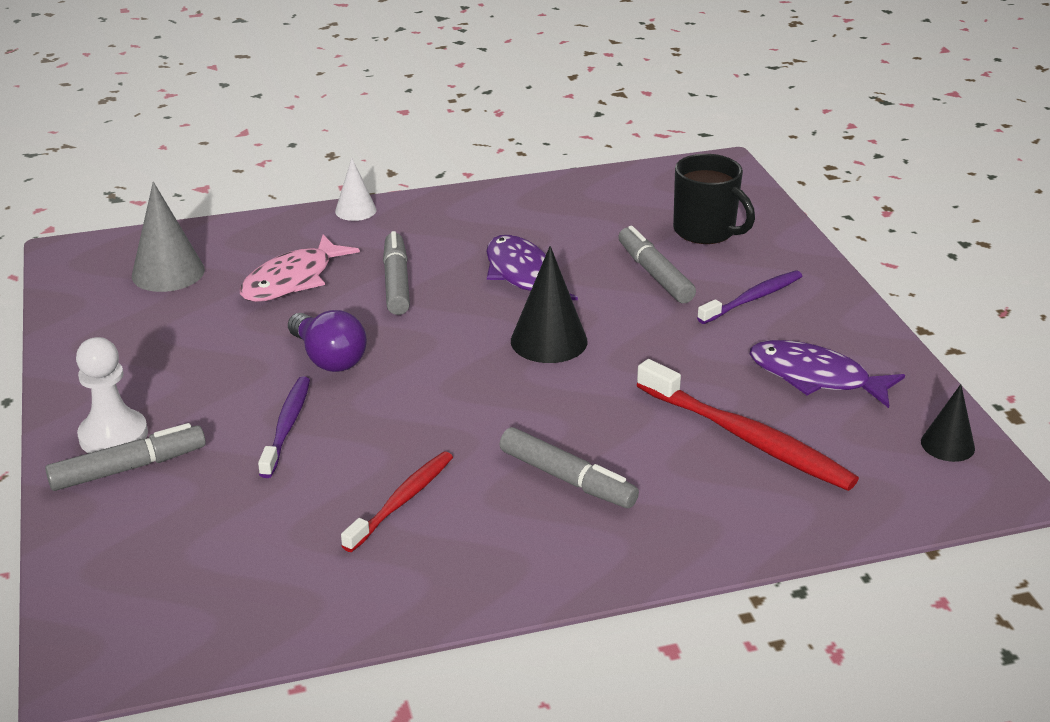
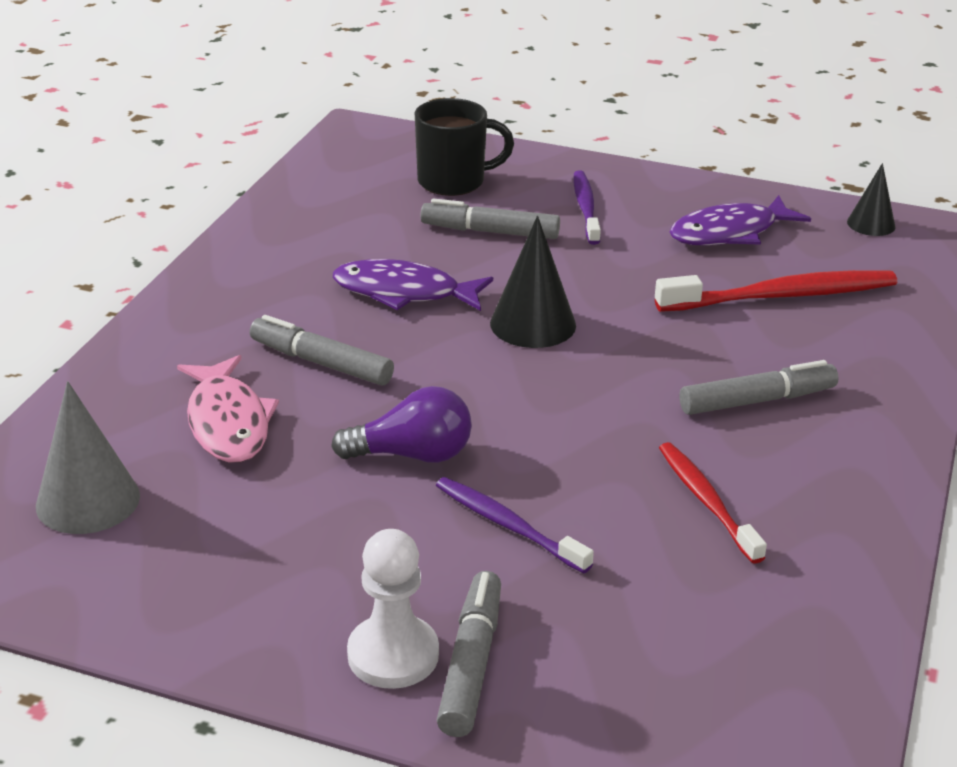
camera: 55 degrees left, 0 degrees up
(355, 210) = (140, 333): white cone -> none

